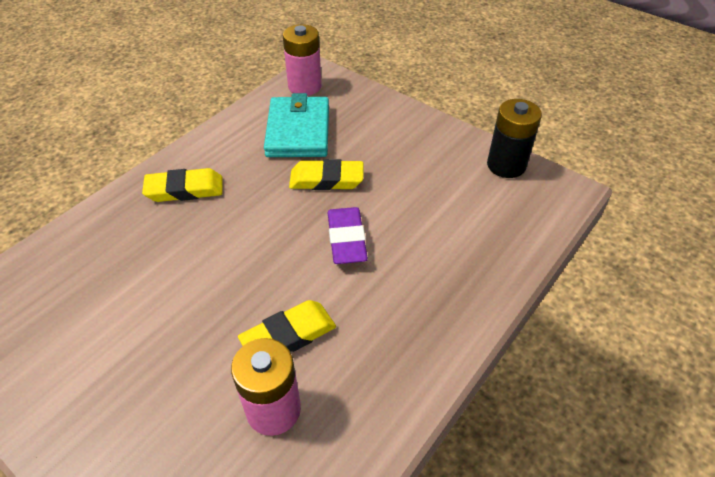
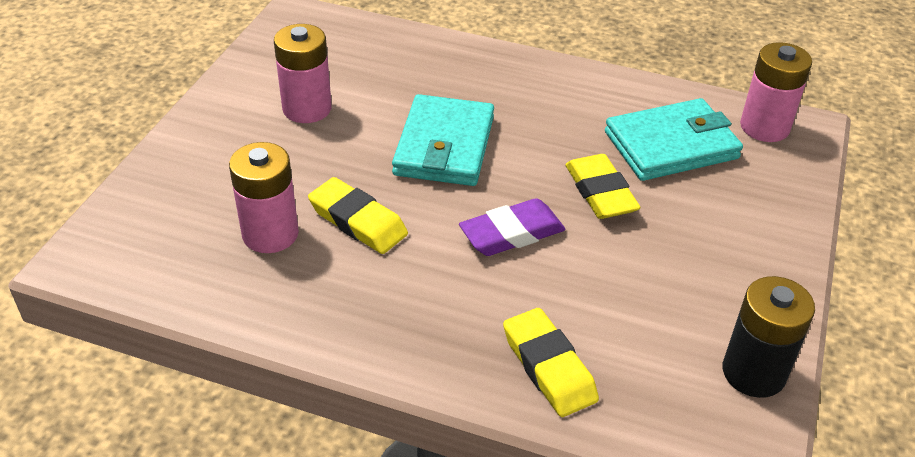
camera: 70 degrees right, 5 degrees down
(111, 342) = (307, 109): none -> pink battery
(185, 189) = (515, 89): yellow eraser -> yellow eraser (549, 367)
(227, 252) = (444, 146): none -> turquoise wallet

